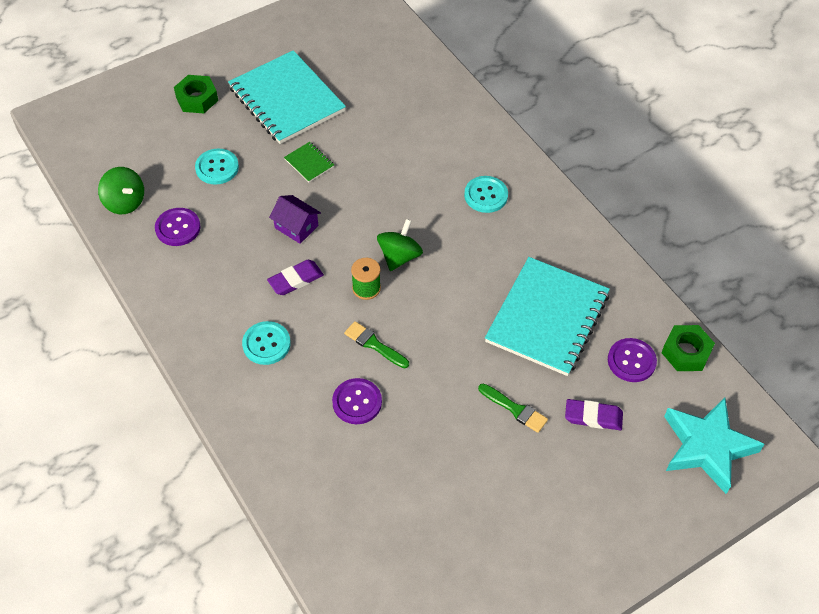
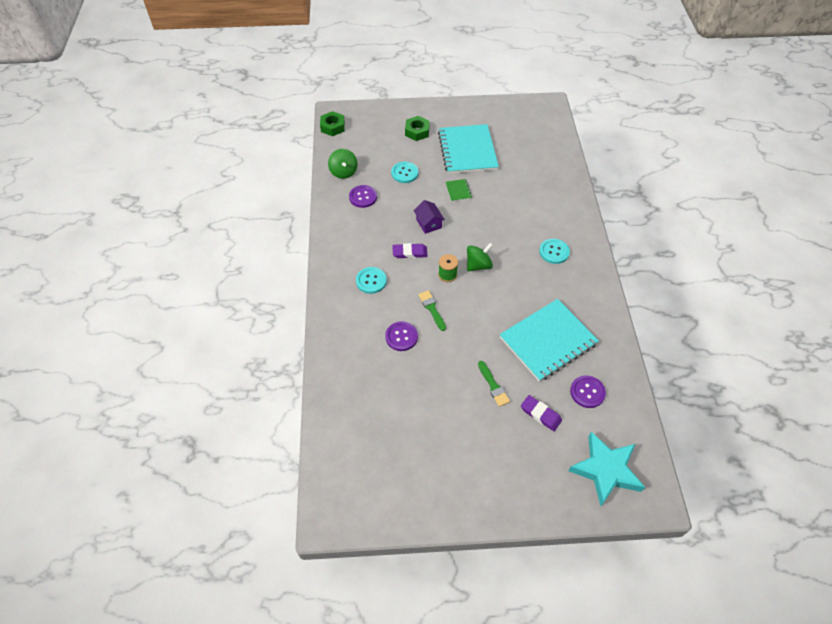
camera: 30 degrees right, 0 degrees up
(686, 352) = (628, 404): green nut -> green nut (332, 127)

